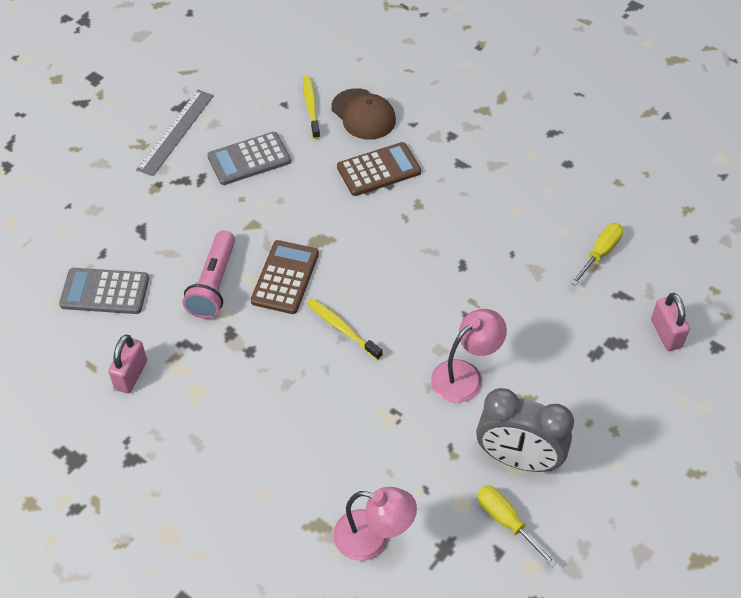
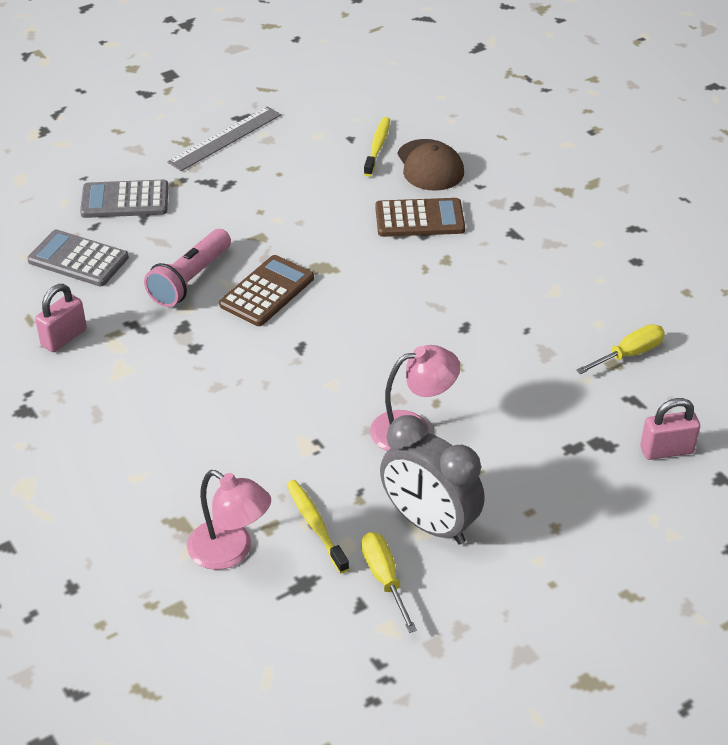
camera: 20 degrees right, 10 degrees down
(249, 159) = (287, 178): grey calculator -> grey calculator (125, 200)
(342, 329) = (302, 352): yellow toothbrush -> yellow toothbrush (315, 525)
(666, 334) = (666, 450): pink padlock -> pink padlock turned 75 degrees clockwise

